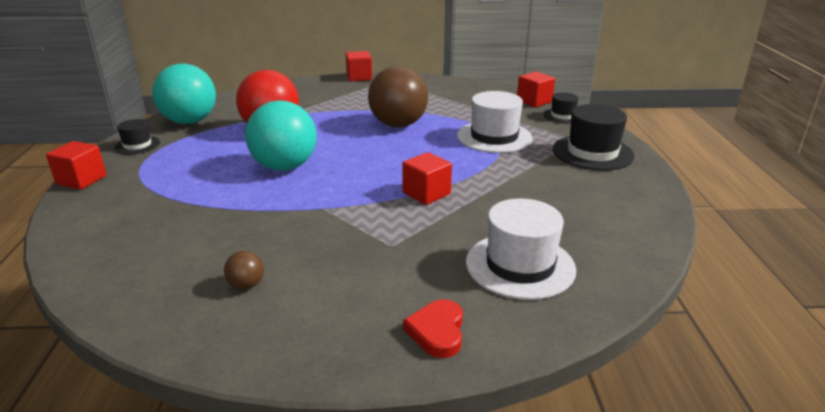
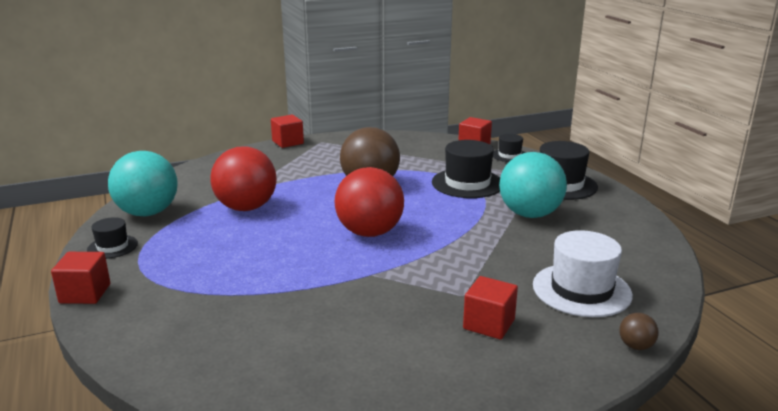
camera: 20 degrees left, 5 degrees down
(246, 285) = (365, 357): brown ball -> brown ball (636, 346)
(285, 167) = (296, 242): turquoise ball -> turquoise ball (530, 214)
(357, 169) = (369, 232): none -> red ball
(426, 193) = (453, 244): red cube -> red cube (489, 324)
(437, 331) = (563, 356): red heart -> none
(494, 137) = (467, 183): white hat -> black hat

